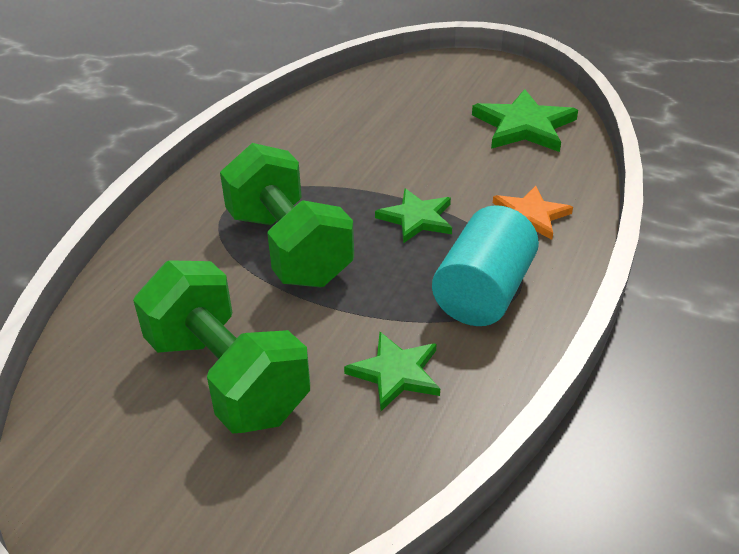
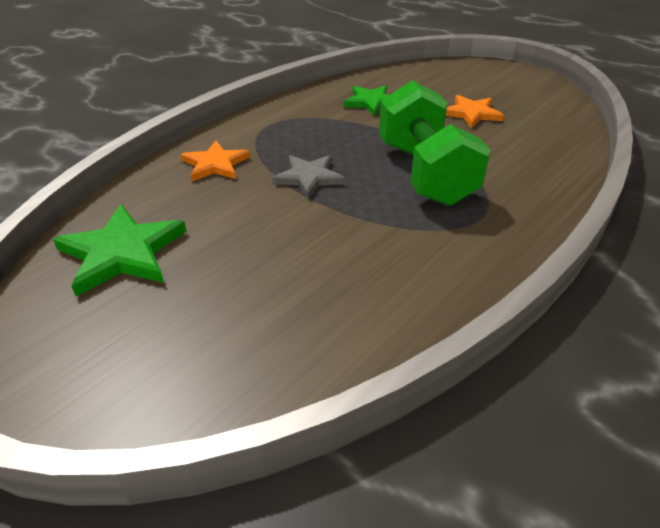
camera: 165 degrees left, 0 degrees up
(227, 377) = (472, 113): green dumbbell -> orange star
(416, 218) = (309, 177): green star -> grey star
(483, 293) = (294, 126): turquoise cylinder -> none

